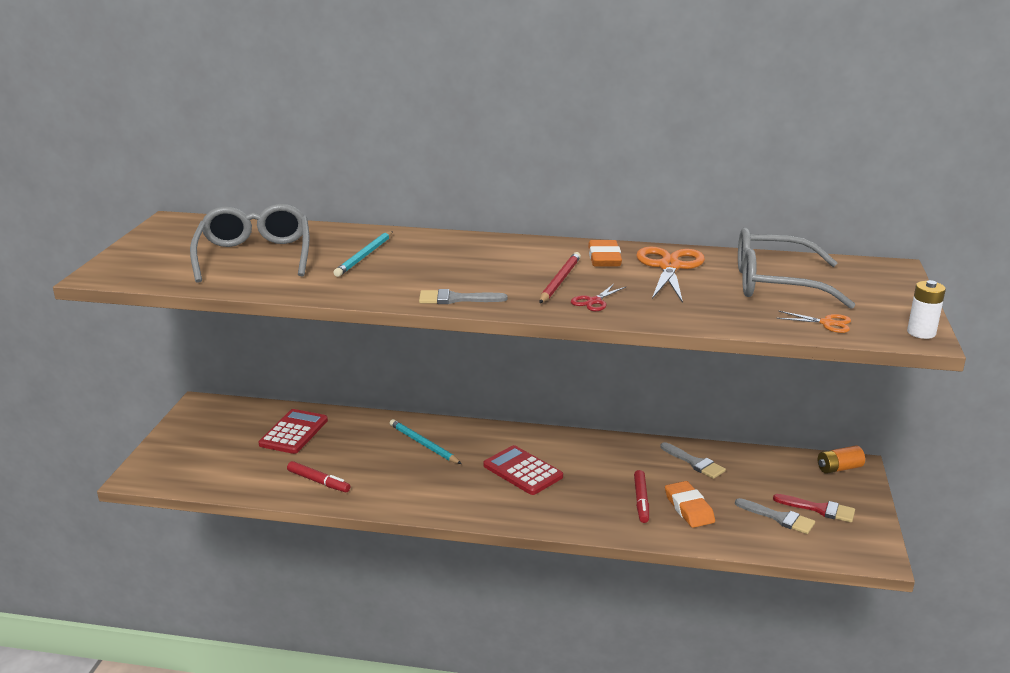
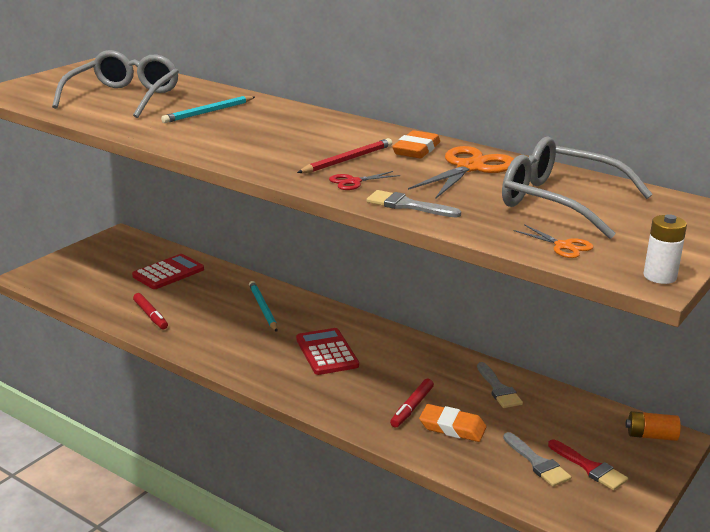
camera: 25 degrees right, 0 degrees up
(456, 299) = (234, 157): grey brush -> grey brush (407, 205)
(689, 508) = (452, 427): orange eraser -> orange eraser turned 75 degrees counterclockwise

